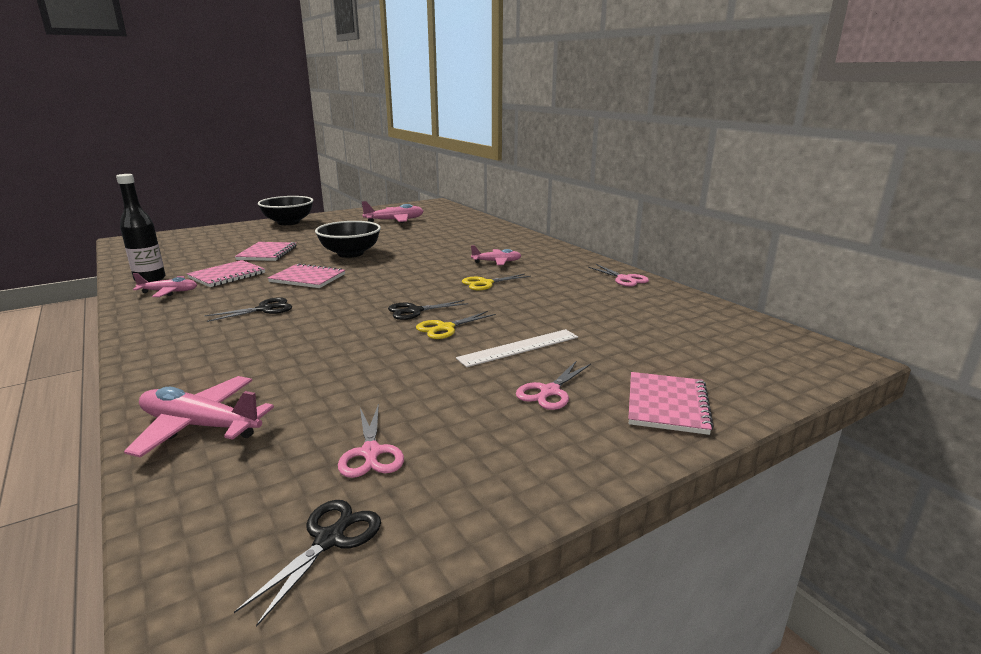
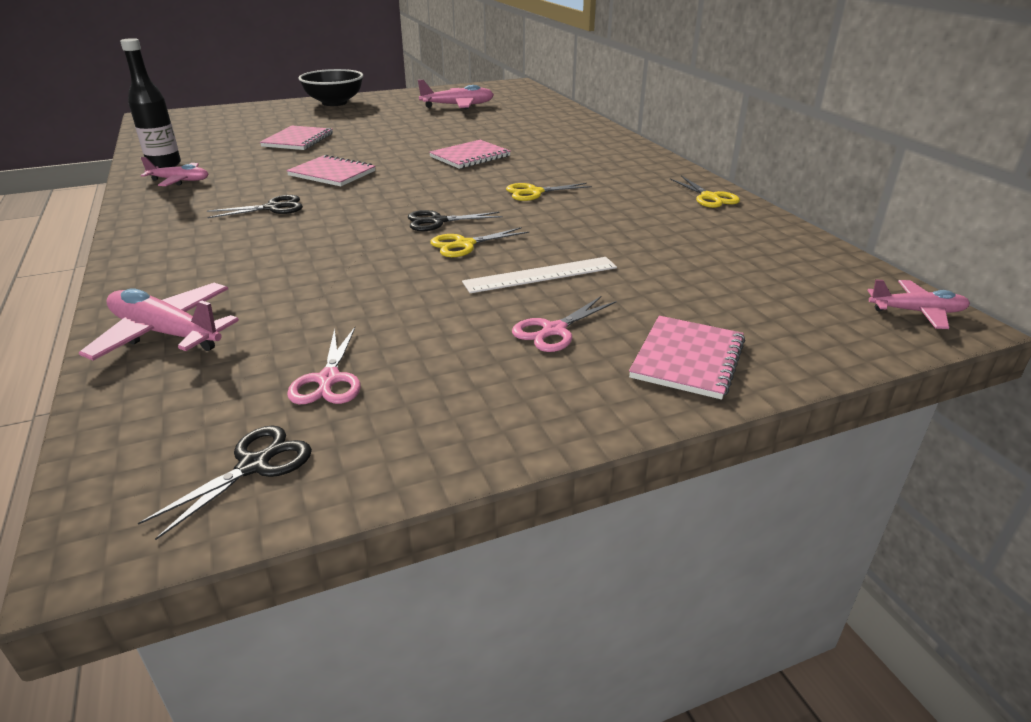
camera: 10 degrees right, 10 degrees up
(227, 275) = (246, 165): pink notebook -> pink notebook (470, 156)
(350, 254) = (391, 146): black bowl -> none
(496, 262) = (559, 166): pink plane -> pink plane (916, 312)
(624, 279) = (709, 197): pink scissors -> yellow scissors

